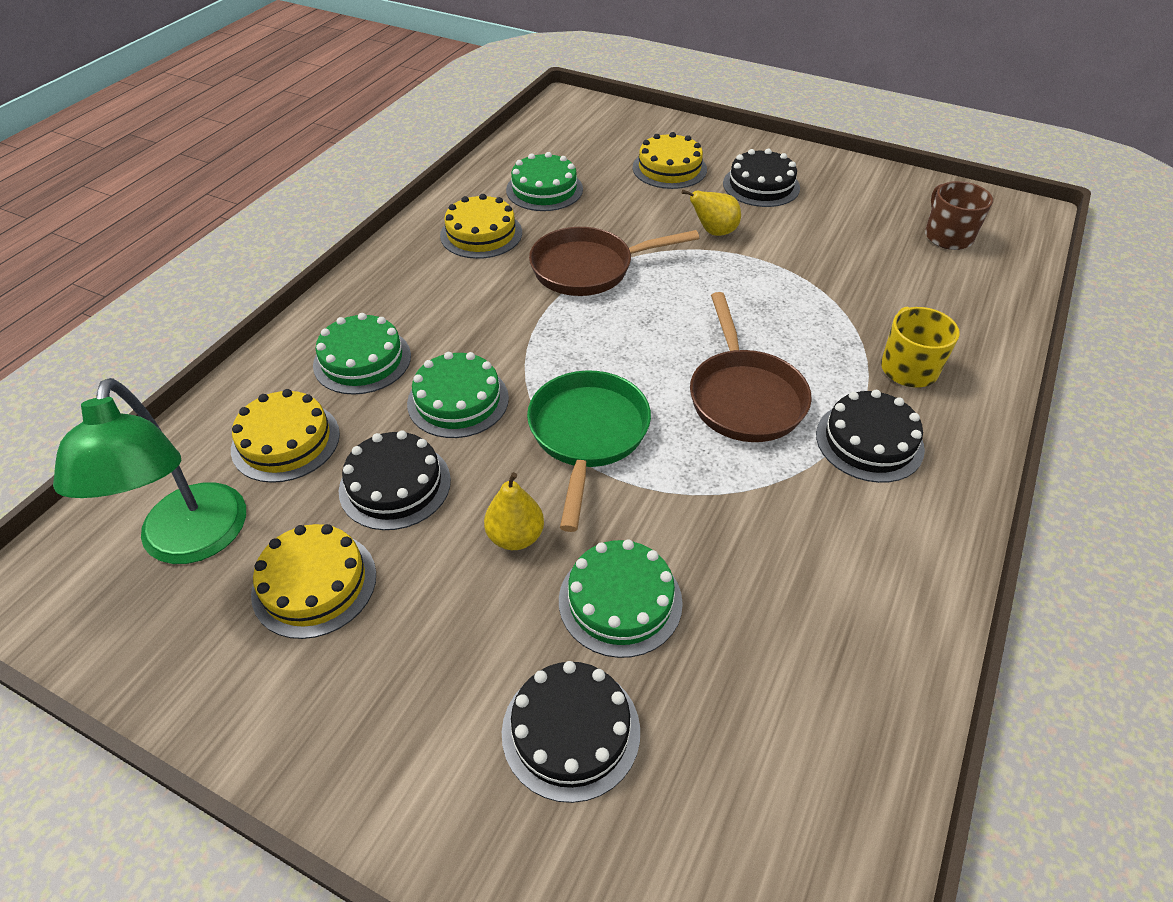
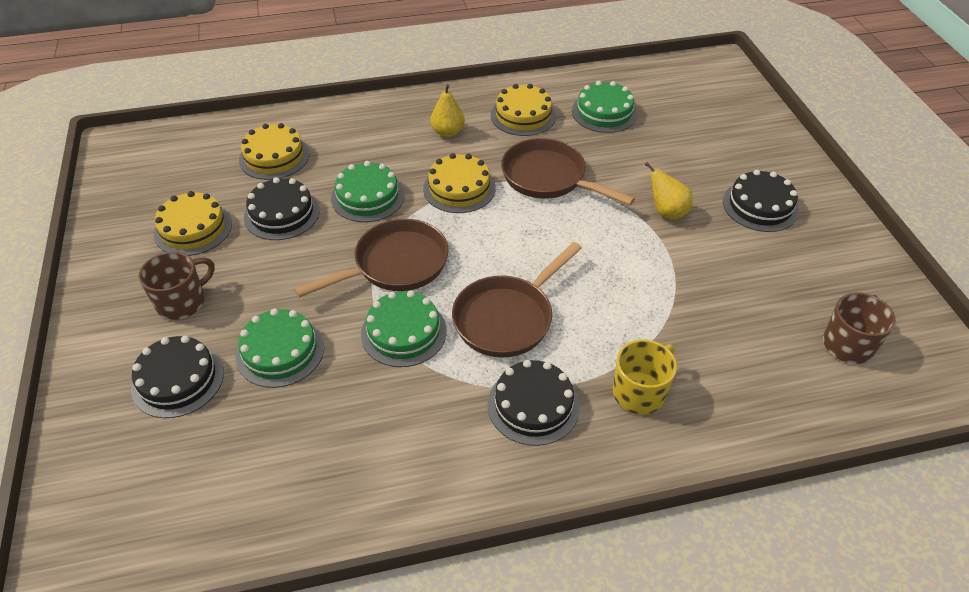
camera: 50 degrees right, 0 degrees up
(191, 542) = (183, 172): green lamp -> none
(362, 360) = (360, 142): green cake -> green cake (403, 332)
(437, 660) = (182, 302): none -> brown mug
(515, 537) = (288, 281): yellow pear -> yellow pear (448, 132)
(587, 435) = (395, 265): green pan -> brown pan
(669, 168) = (712, 151): yellow cake -> yellow cake (459, 188)

